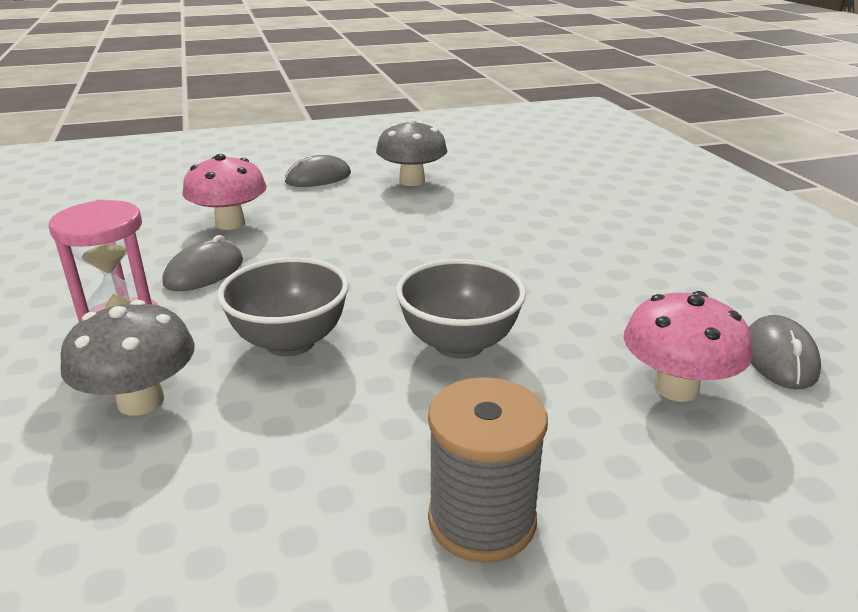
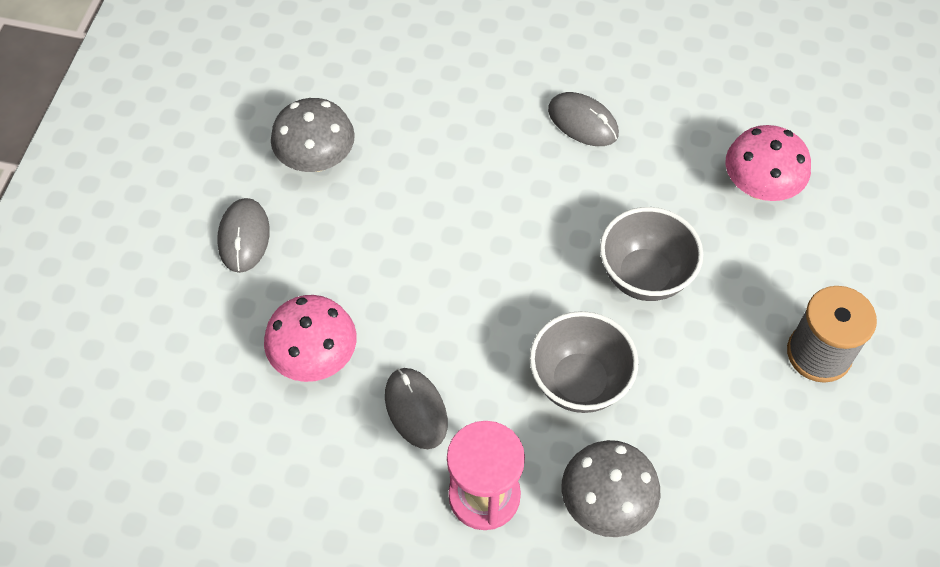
camera: 60 degrees left, 30 degrees up
(779, 357) = (759, 111): grey mouse -> grey mouse (583, 122)

